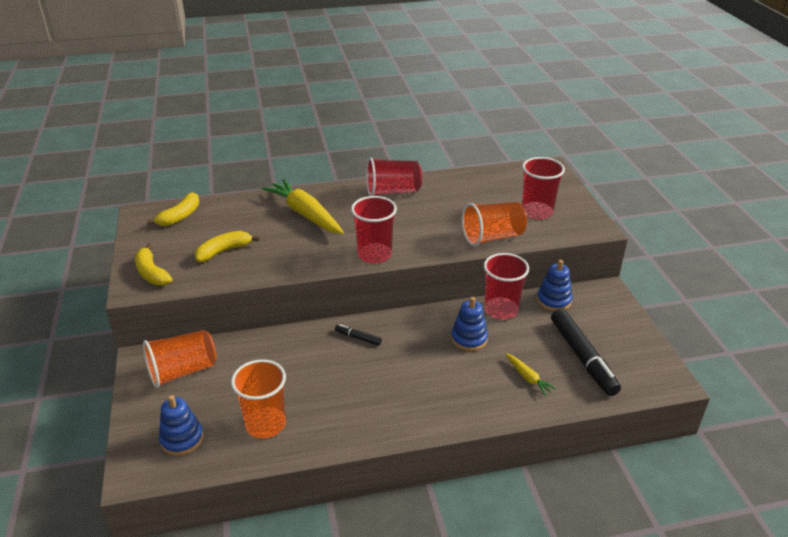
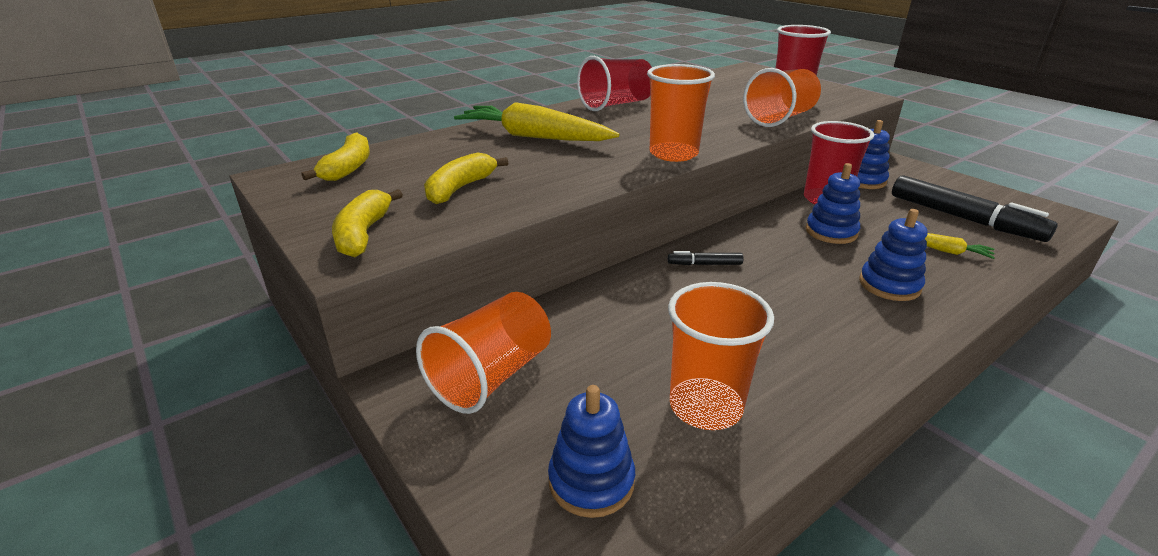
camera: 25 degrees left, 5 degrees down
(151, 273) = (363, 234): yellow banana -> yellow banana turned 60 degrees clockwise
(374, 255) = (673, 154): red cup -> orange cup
(454, 390) = (889, 285): none -> blue stacking toy

